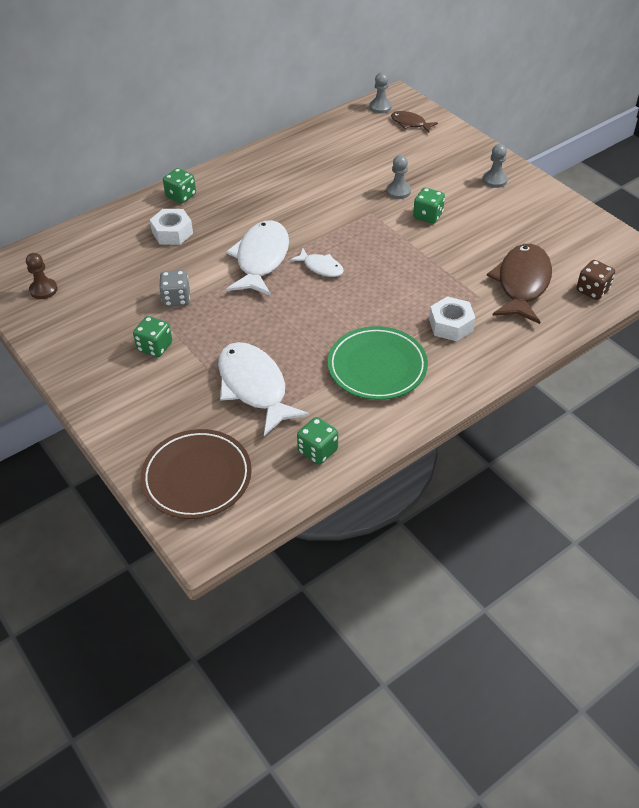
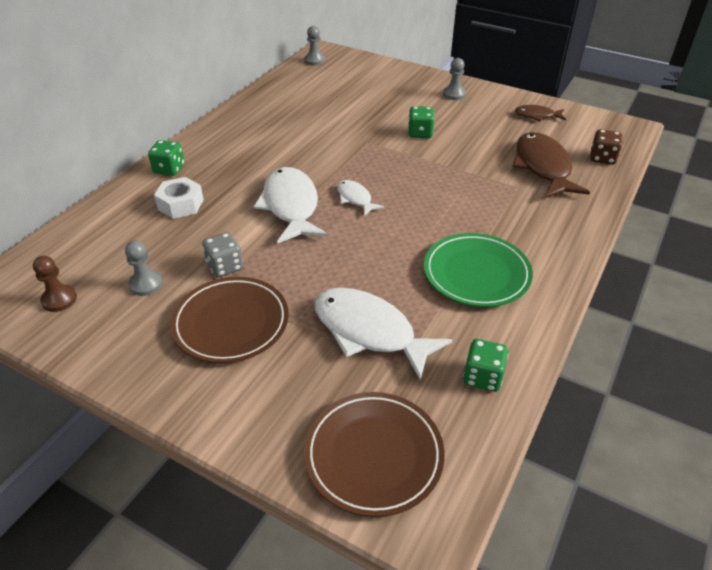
camera: 25 degrees left, 5 degrees down
(155, 347) = (231, 323): green dice -> brown plate
(321, 267) = (355, 198): white fish -> white fish turned 135 degrees counterclockwise
(398, 191) = (379, 120): grey pawn -> grey pawn (146, 284)
(410, 123) = (349, 67): brown fish -> brown fish (537, 116)
(451, 325) = (512, 217): white nut -> none

